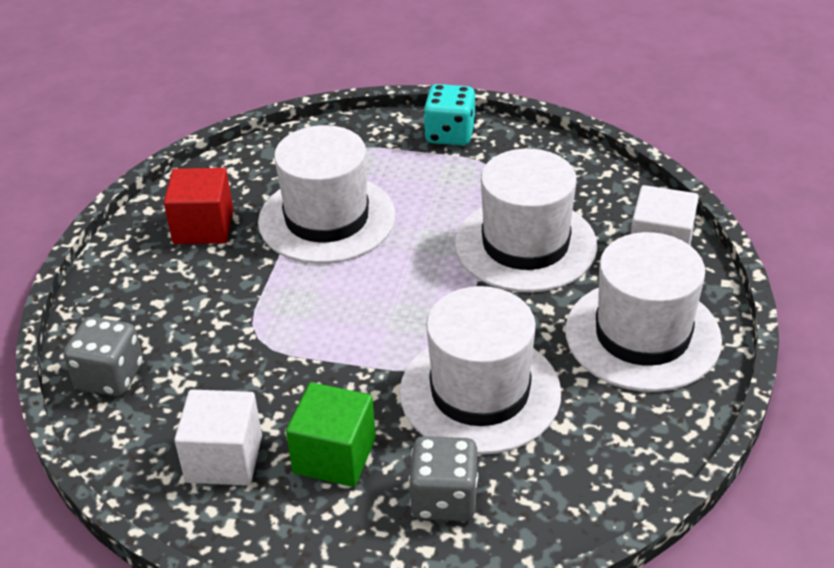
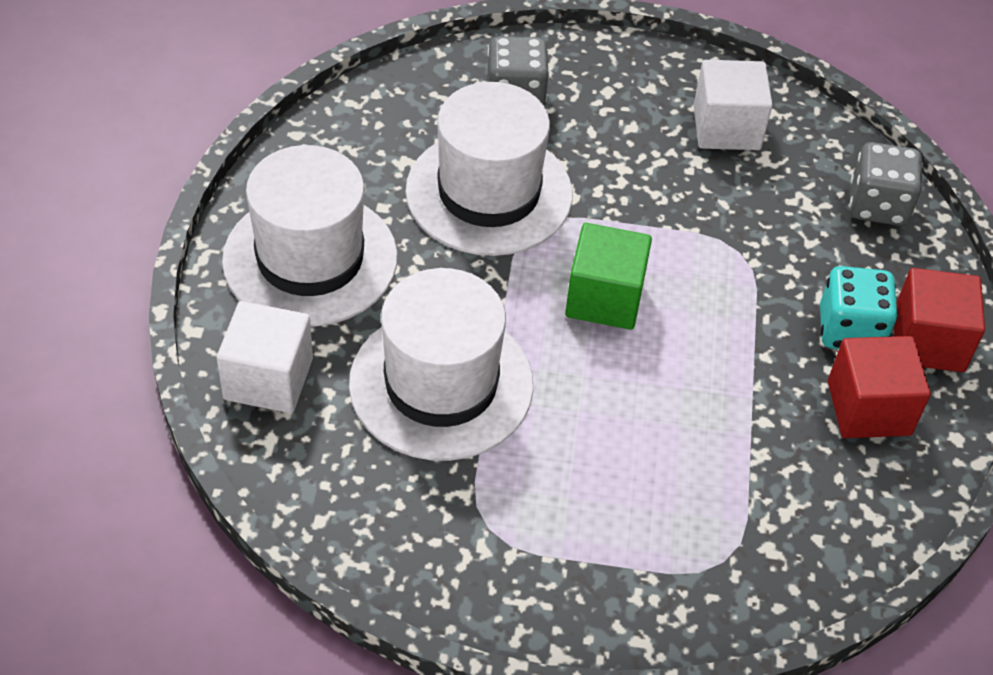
camera: 170 degrees right, 10 degrees up
(132, 268) = (928, 341): none -> red cube
(327, 219) = (709, 424): white hat -> none
(334, 456) = (623, 131): green cube -> green cube (604, 298)
(450, 134) = (561, 602): turquoise dice -> turquoise dice (850, 330)

